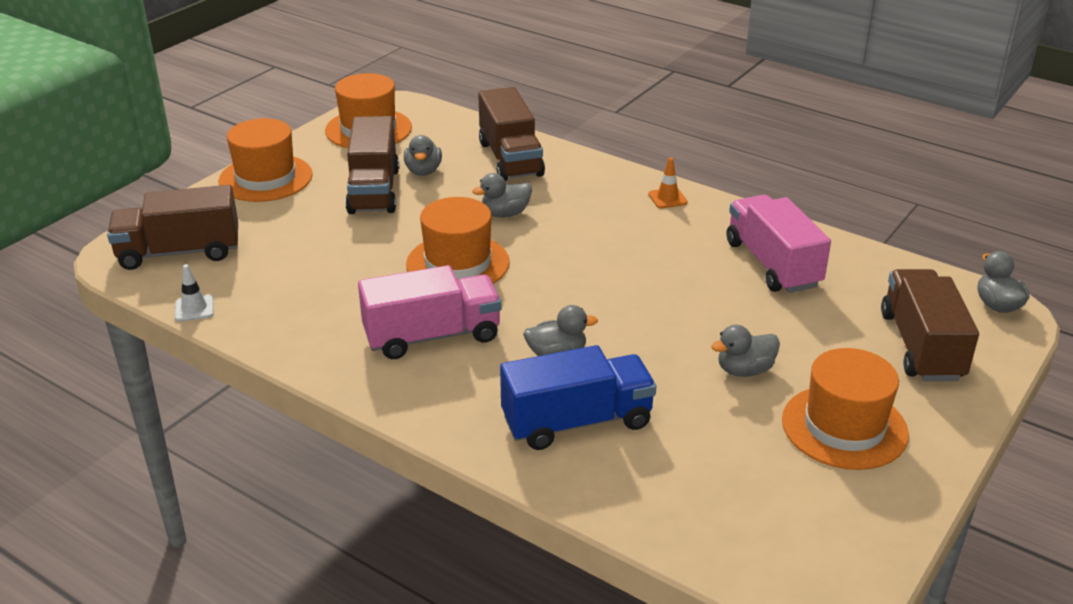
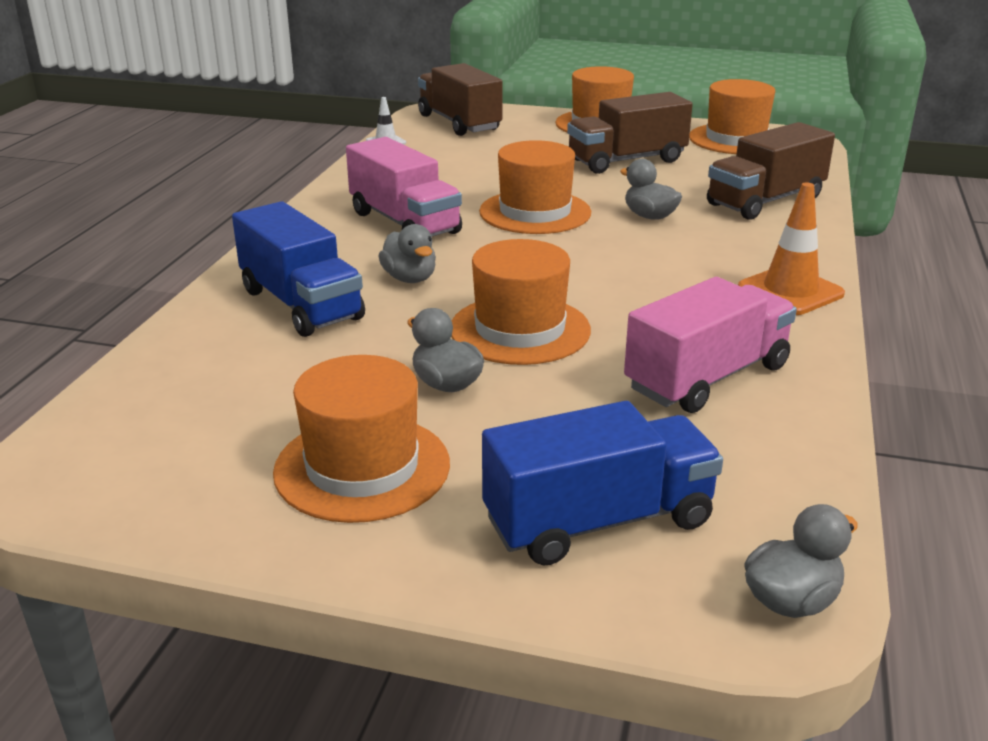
camera: 70 degrees right, 5 degrees down
(423, 171) = (687, 171): grey duck -> none
(667, 198) = (790, 291): orange traffic cone -> orange traffic cone, size x1.79
(674, 320) = (520, 329): none -> orange hat
(921, 346) = (598, 521): brown truck -> blue truck

